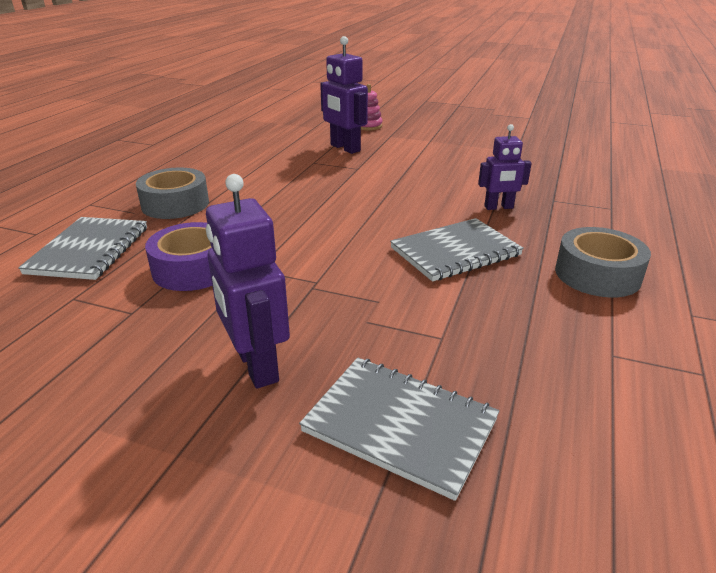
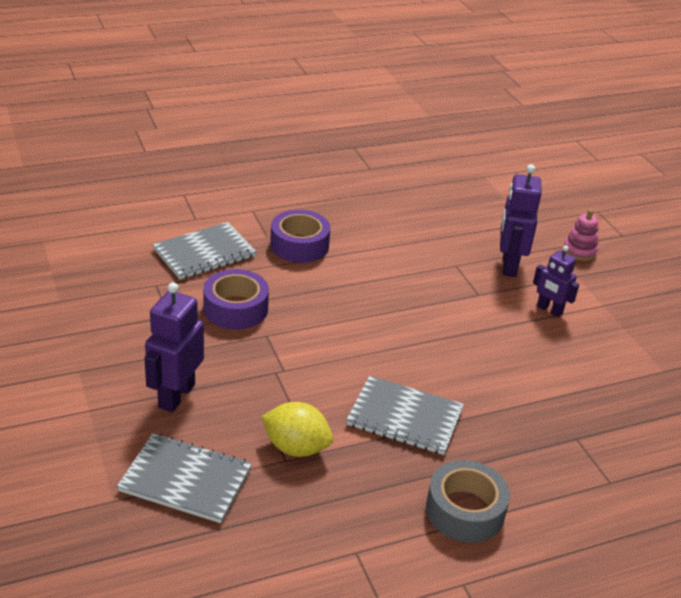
camera: 45 degrees right, 5 degrees up
(175, 204) = (299, 245): grey tape -> purple tape
(400, 426) = (185, 480): grey notebook -> grey notebook turned 60 degrees counterclockwise
(431, 323) = (296, 447): none -> yellow lemon
(498, 207) = (514, 410): purple robot -> purple robot (549, 310)

